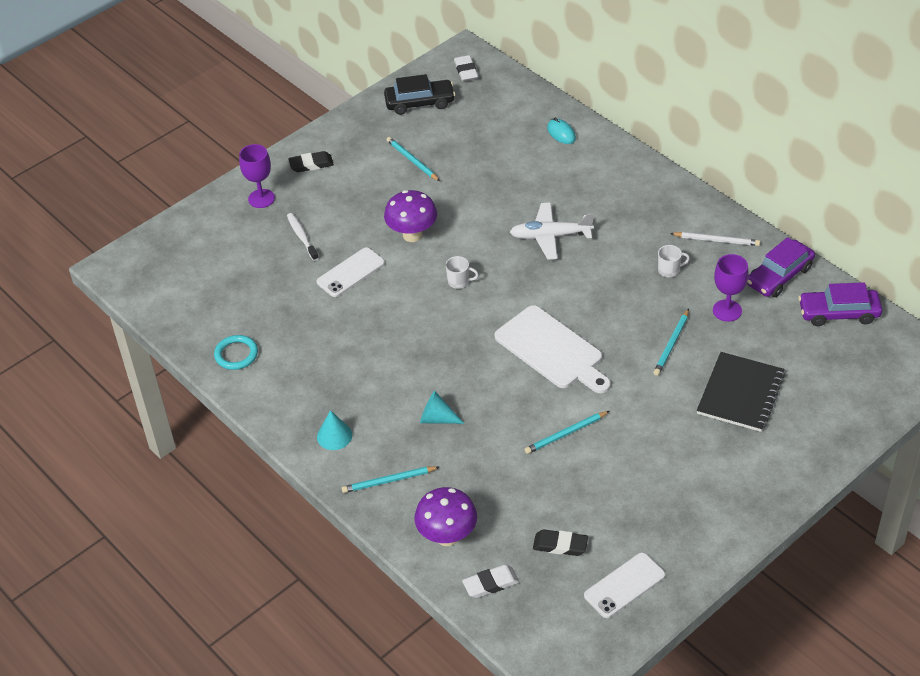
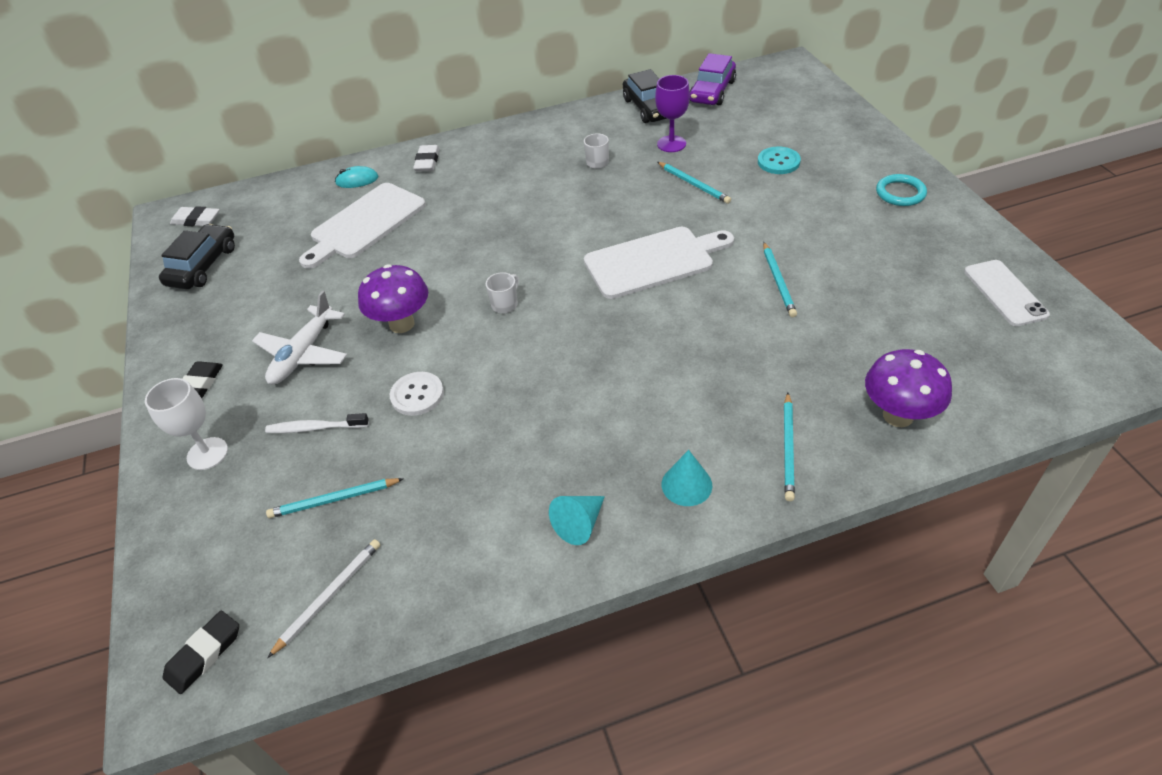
camera: 65 degrees left, 0 degrees up
(236, 354) = (474, 561): turquoise ring -> turquoise ring (900, 193)
(261, 198) = (207, 453): purple goblet -> white goblet
(351, 272) = (417, 395): white phone -> white button
(412, 160) = (285, 294): turquoise pencil -> turquoise pencil (334, 500)
(437, 418) = (706, 377): turquoise cone -> turquoise cone (579, 524)
(491, 584) = (982, 396): white eraser -> white eraser (427, 161)
(510, 164) = (365, 224): none -> white cutting board
(550, 236) = (492, 222): white plane -> white plane (303, 354)
(560, 545) = (937, 325): black eraser -> black eraser (204, 654)
(716, 240) = (580, 128): white pencil -> white pencil (329, 596)
(740, 393) = (778, 162): black notebook -> turquoise button
(779, 276) = (648, 108): purple car -> black car

